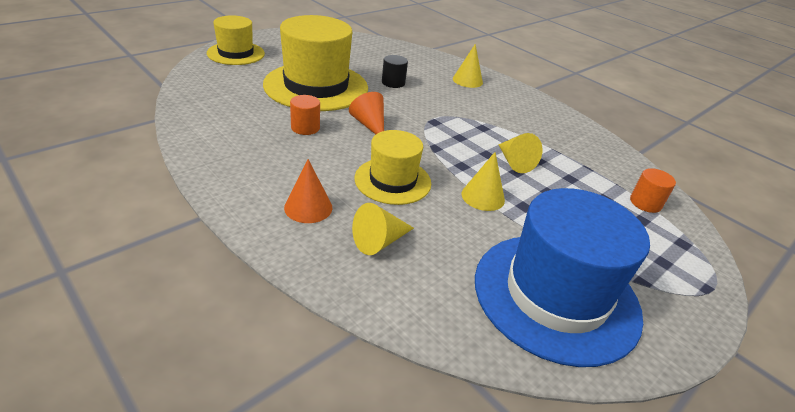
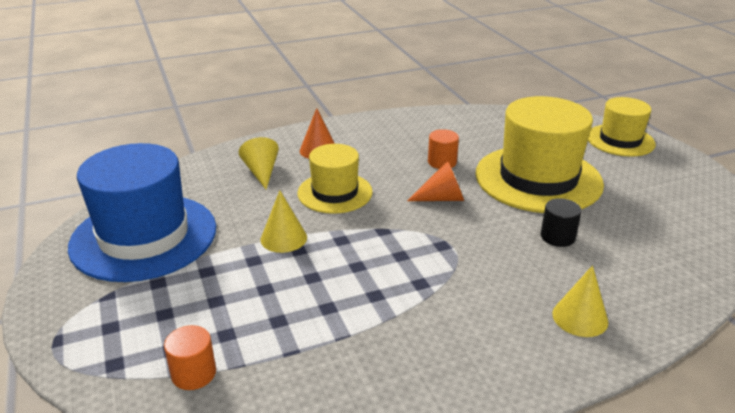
camera: 115 degrees right, 5 degrees down
(514, 162) = (333, 284): yellow cone -> none

